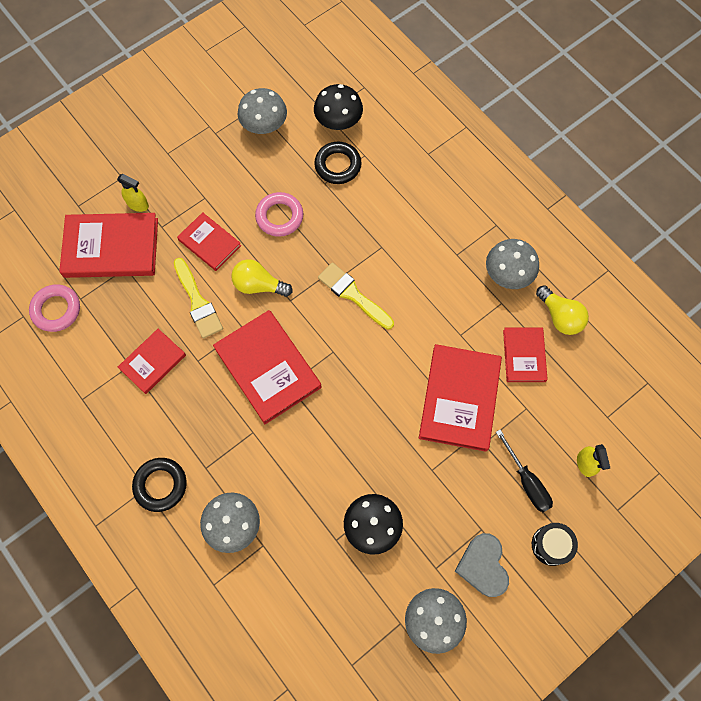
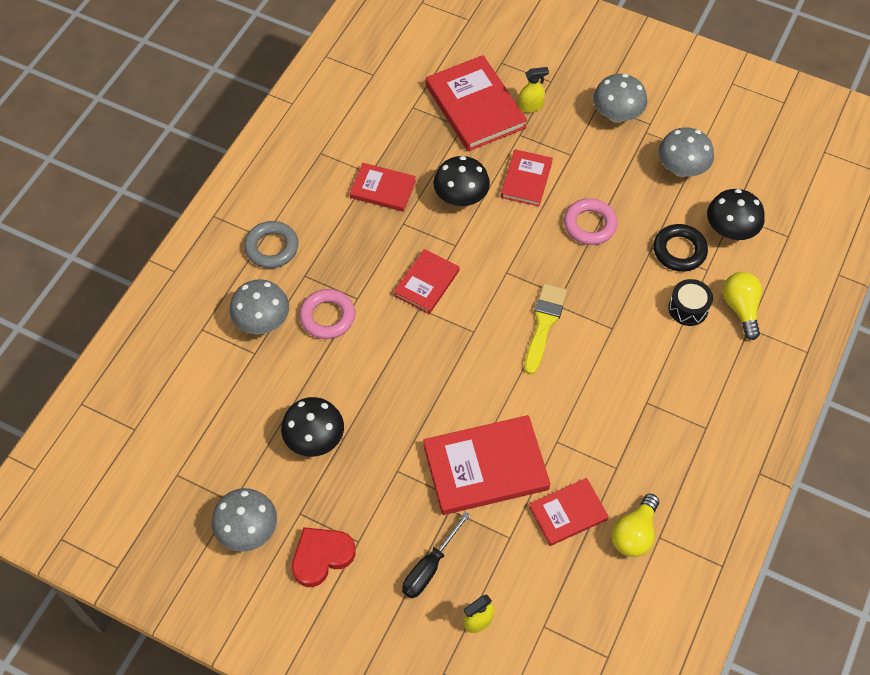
camera: 65 degrees right, 10 degrees down
(56, 310) = (392, 95): pink ring -> pink ring (327, 317)
(138, 204) = (531, 106): yellow spray bottle -> yellow spray bottle turned 105 degrees counterclockwise
(160, 485) = (272, 247): black ring -> grey ring
(198, 302) = (461, 197): yellow brush -> black mushroom
(258, 285) = (506, 239): yellow light bulb -> yellow light bulb (741, 308)
(268, 368) = (426, 283): red book -> red book, size x0.58
(483, 566) = (321, 557): grey heart -> red heart
(507, 274) = (653, 461): grey mushroom -> grey mushroom (617, 115)
(551, 545) = (373, 616): black drum -> black drum (688, 308)

